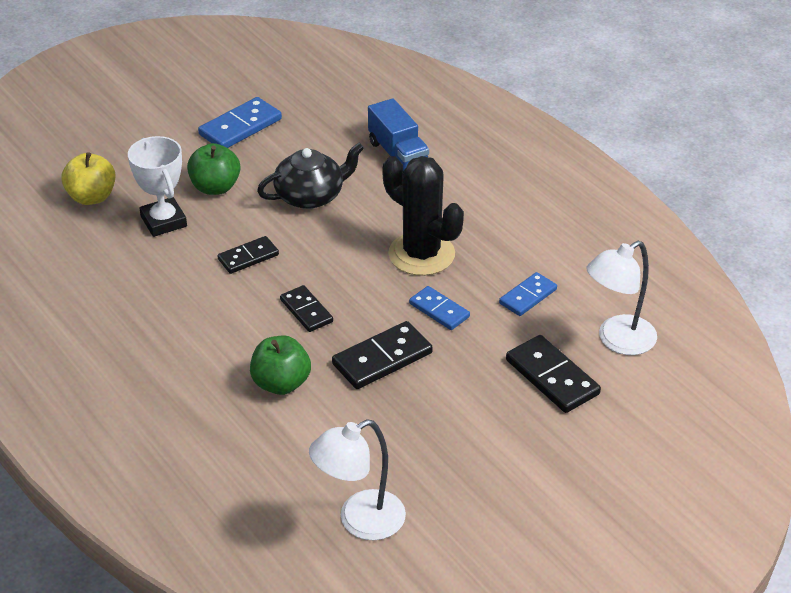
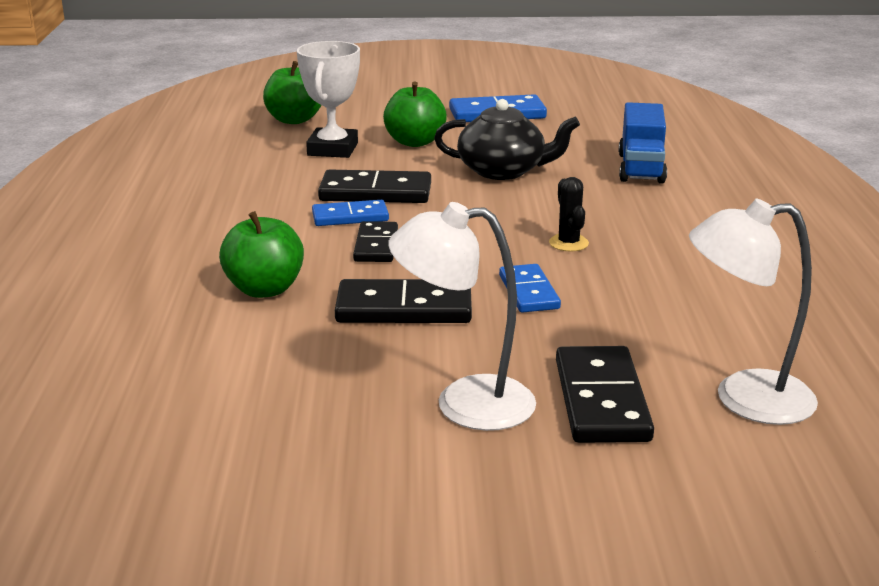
camera: 35 degrees right, 15 degrees down
(92, 197) = (294, 120): yellow apple -> green apple
(248, 257) = (375, 192): black domino -> black domino, size x1.55
(360, 521) = (163, 439): white lamp -> white lamp (464, 403)
(421, 254) = (568, 243): black cactus -> black cactus, size x0.43
(528, 296) = (661, 316): blue domino -> blue domino (350, 217)

